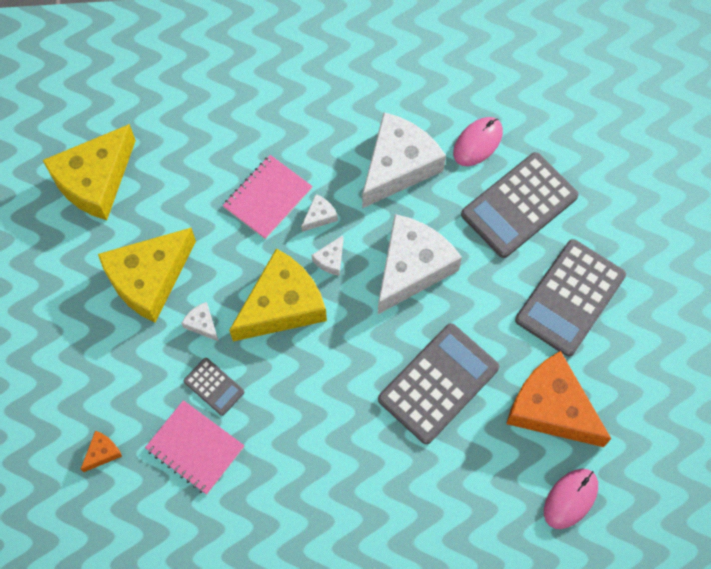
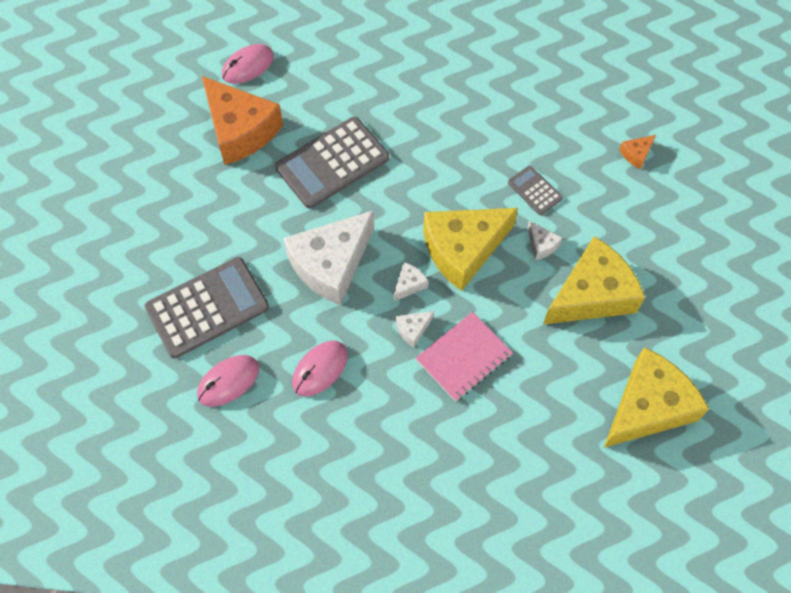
camera: 170 degrees left, 5 degrees down
(195, 448) = (554, 146): pink notebook -> none
(398, 166) = (320, 369): white cheese -> pink mouse
(570, 298) = (190, 214): grey calculator -> none

